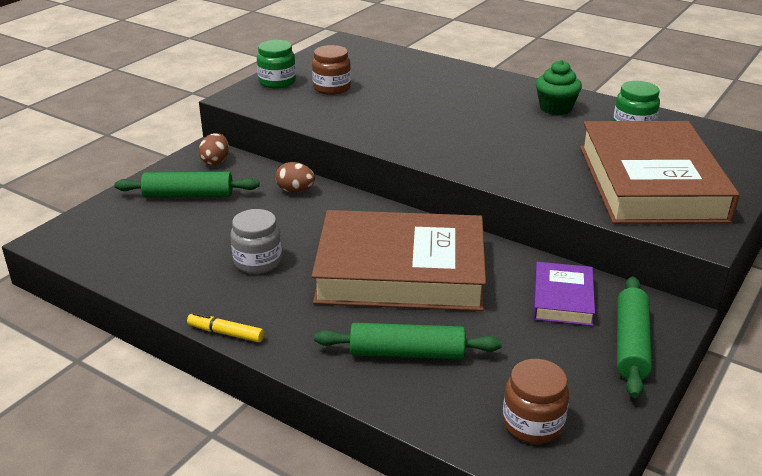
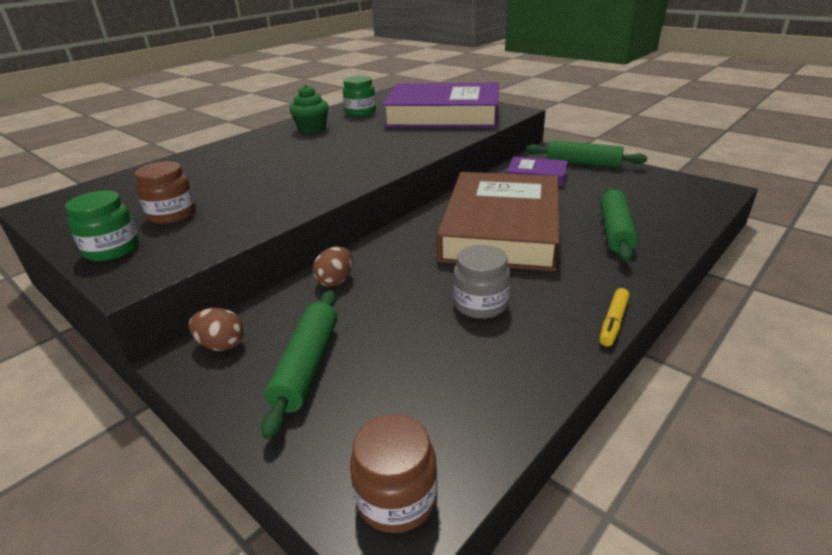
camera: 80 degrees left, 0 degrees up
(532, 424) = (674, 195): brown jar -> brown jar (396, 498)
(650, 183) = (443, 115): brown book -> purple book

